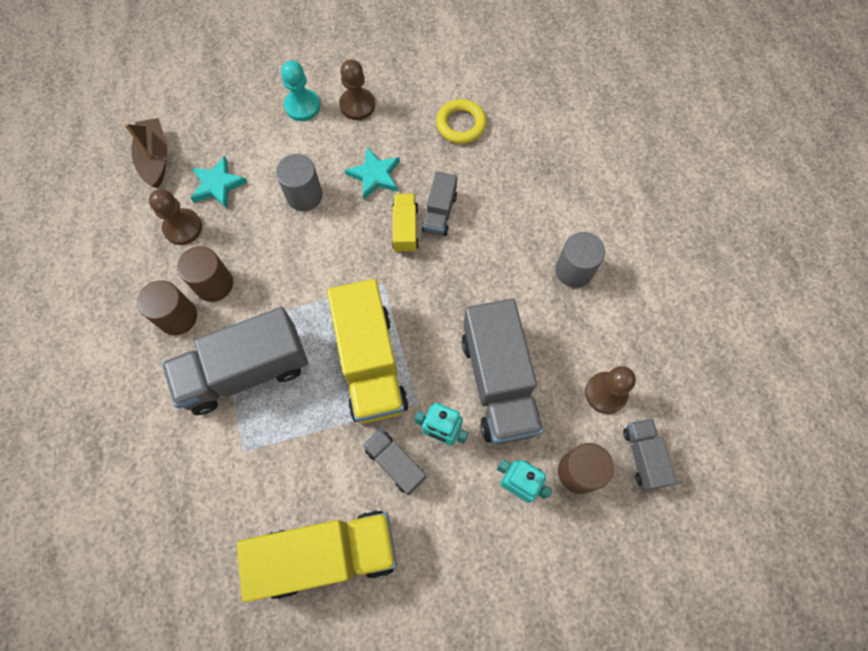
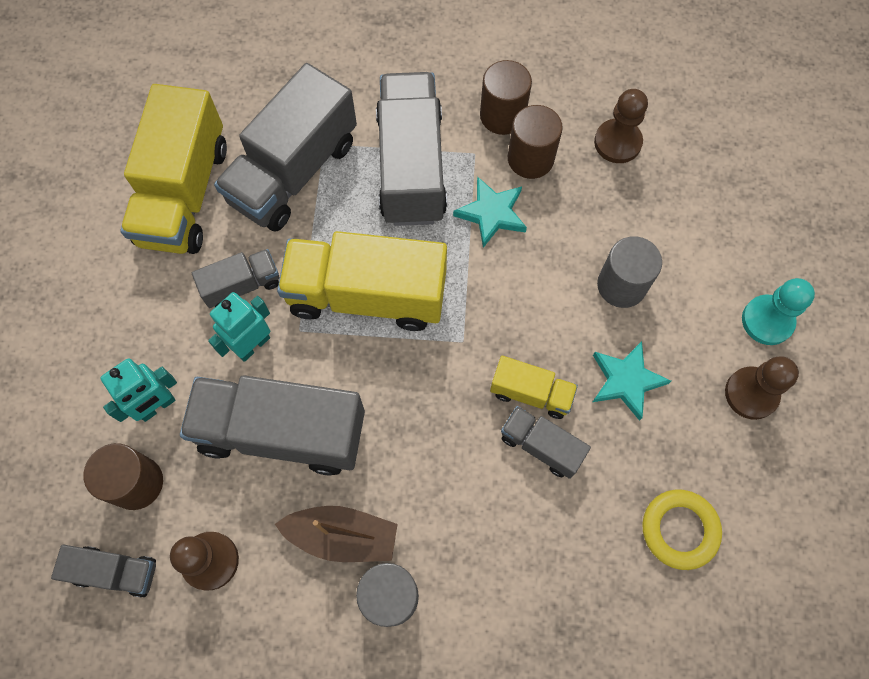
camera: 110 degrees right, 0 degrees up
(155, 158) = (727, 133): brown boat -> brown boat (342, 536)
(218, 185) = (667, 191): turquoise star -> turquoise star (491, 213)
(277, 466) = (294, 172): none -> grey truck

